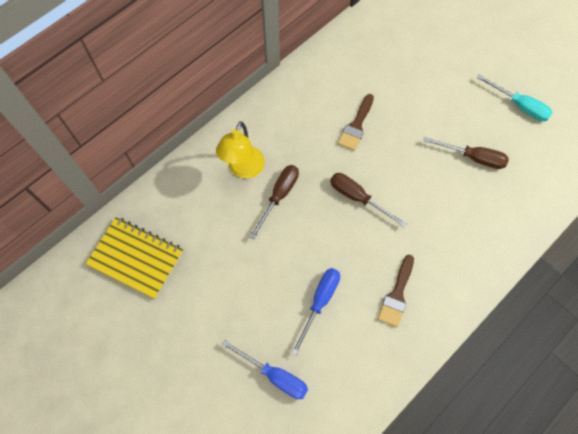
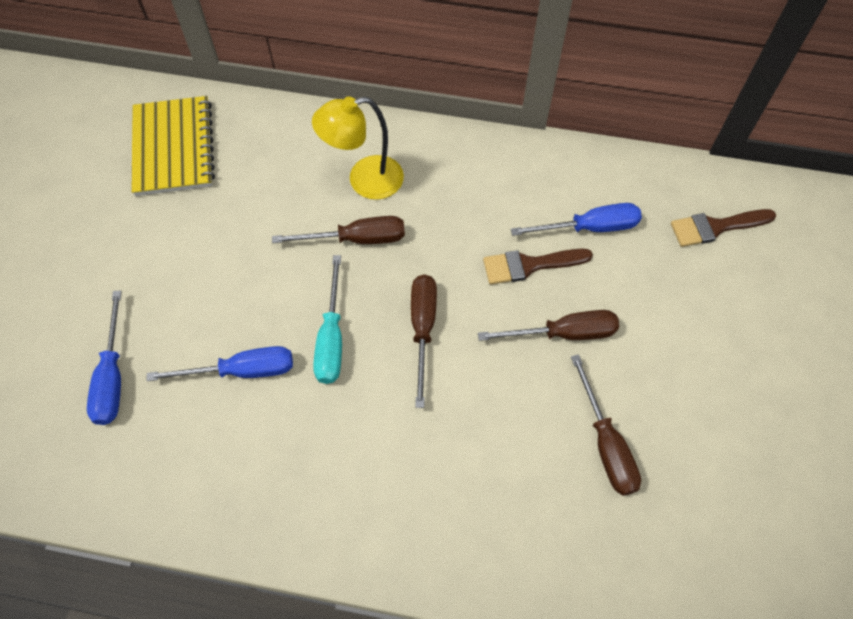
camera: 55 degrees right, 5 degrees down
(354, 85) = (589, 228): none -> blue screwdriver
(396, 295) = (313, 460): brown brush -> brown brush (715, 227)
(405, 136) = (563, 333): none -> brown screwdriver
(519, 106) = (753, 462): turquoise screwdriver -> turquoise screwdriver (331, 338)

